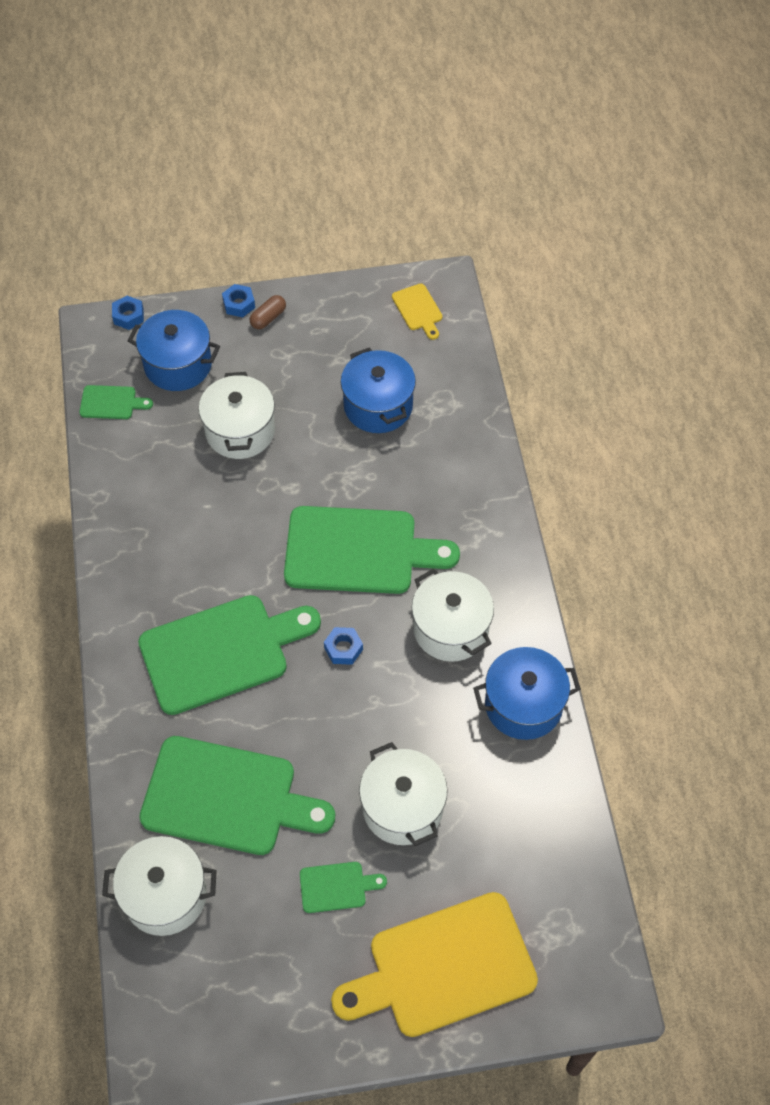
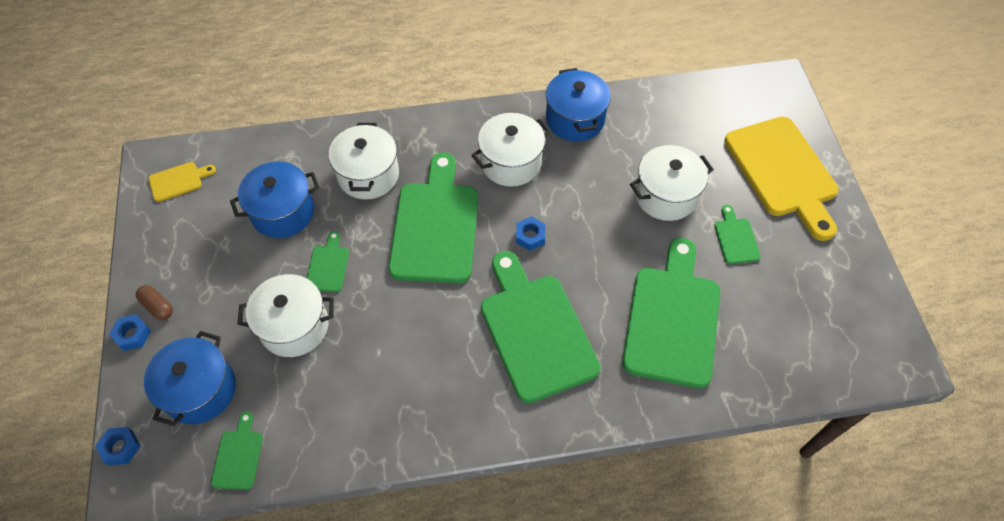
camera: 90 degrees left, 0 degrees up
(165, 895) = (764, 363): white pot -> white pot (368, 175)
(309, 453) = (328, 266): none -> green cutting board

